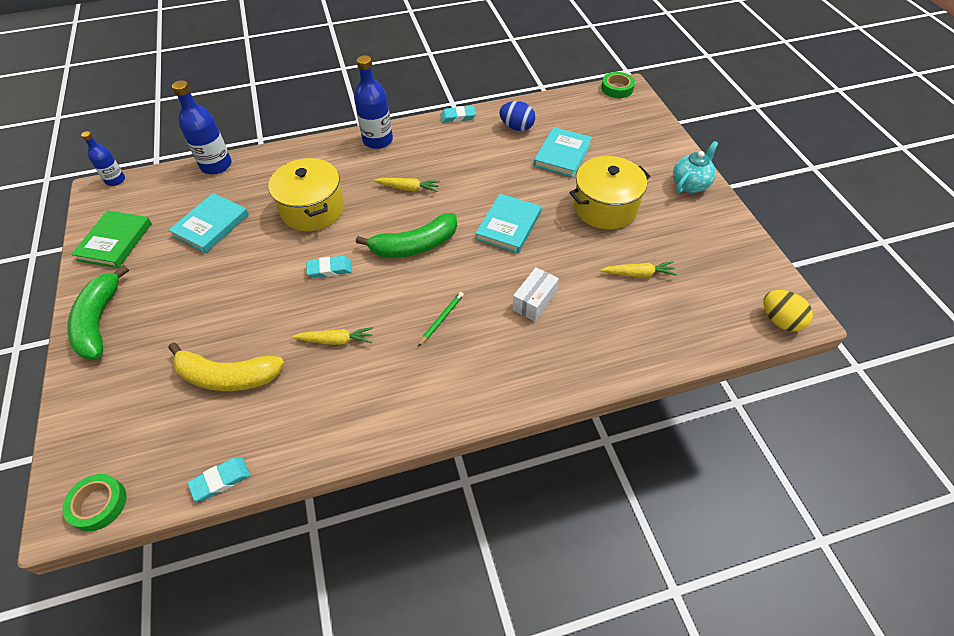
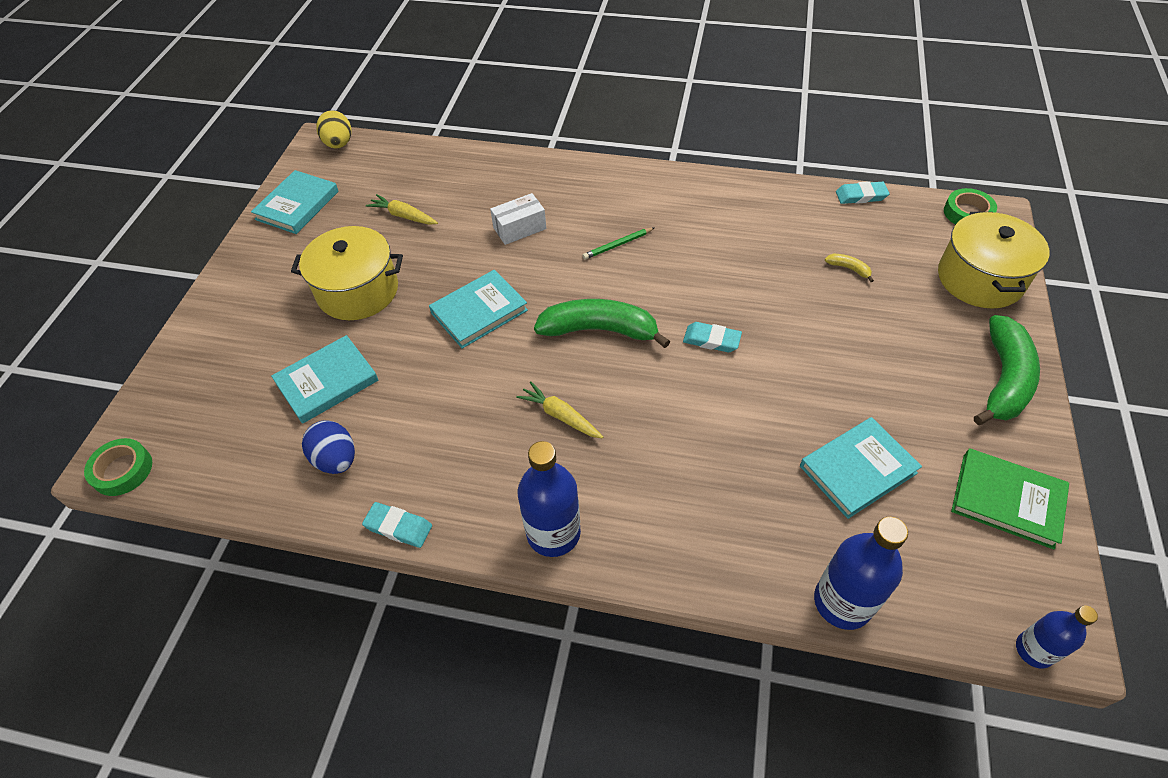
camera: 150 degrees left, 0 degrees up
(115, 241) = (1007, 500): green book -> green book turned 75 degrees clockwise
(227, 376) = (849, 269): yellow banana -> yellow banana, size x0.41
(312, 209) = (705, 436): yellow pot -> yellow pot (980, 279)
(336, 340) = (731, 263): yellow carrot -> none
(690, 184) = (242, 280): turquoise teapot -> none
(730, 248) = (297, 205): none -> turquoise book

